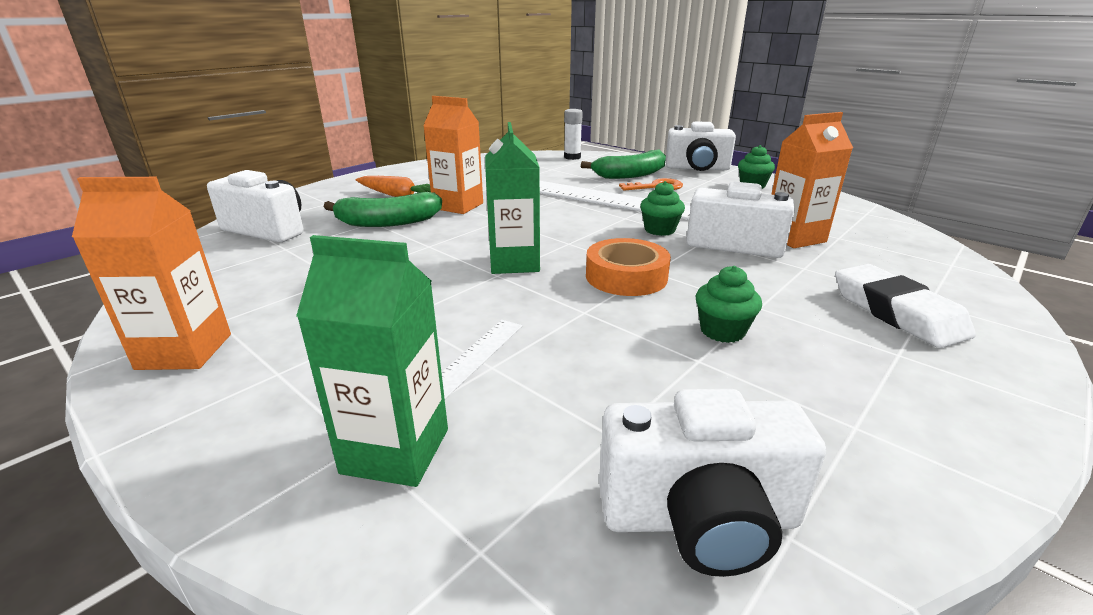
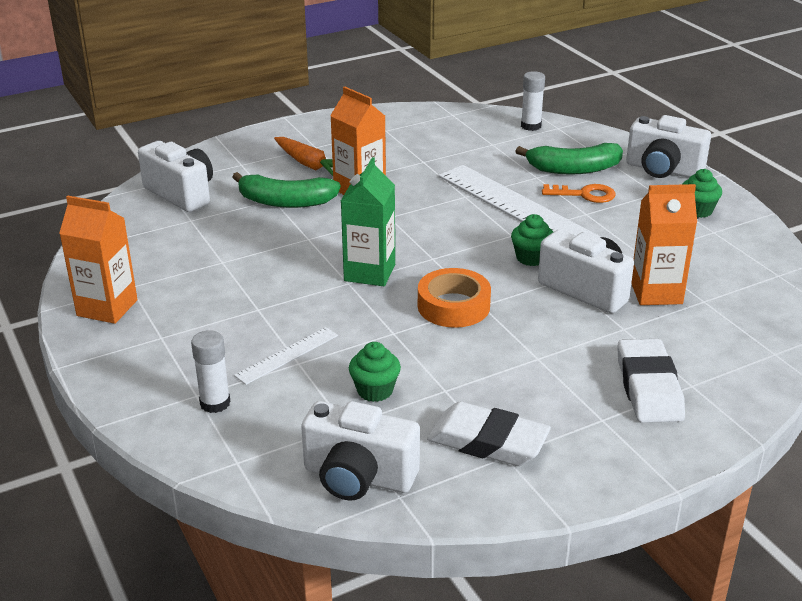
camera: 20 degrees right, 5 degrees up
(396, 451) = (215, 403): green carton -> white glue stick
(722, 331) = (485, 372): green cupcake -> green cupcake (375, 390)
(814, 412) = (487, 441): none -> white eraser

